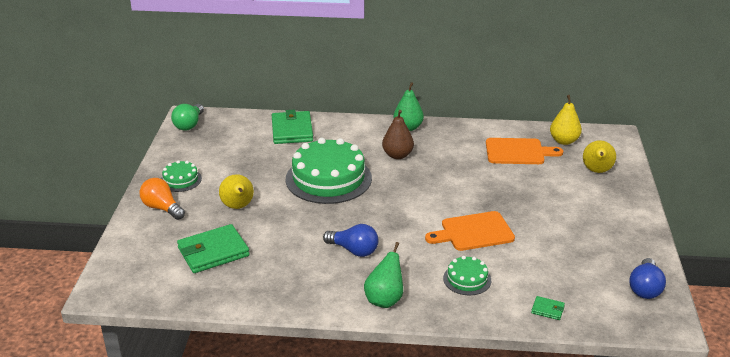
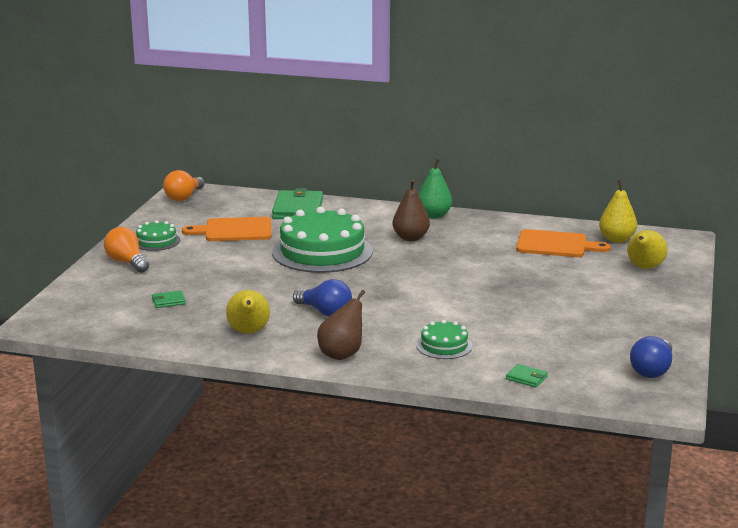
camera: 10 degrees right, 10 degrees down
(189, 125) = (184, 197): green light bulb -> orange light bulb
(213, 252) = (168, 301): green wallet -> green wallet, size x0.45
(238, 207) = (210, 267): yellow pear -> yellow pear (249, 332)
(385, 300) = (342, 354): green pear -> brown pear
(473, 232) = (470, 308): orange cutting board -> orange cutting board (234, 230)

